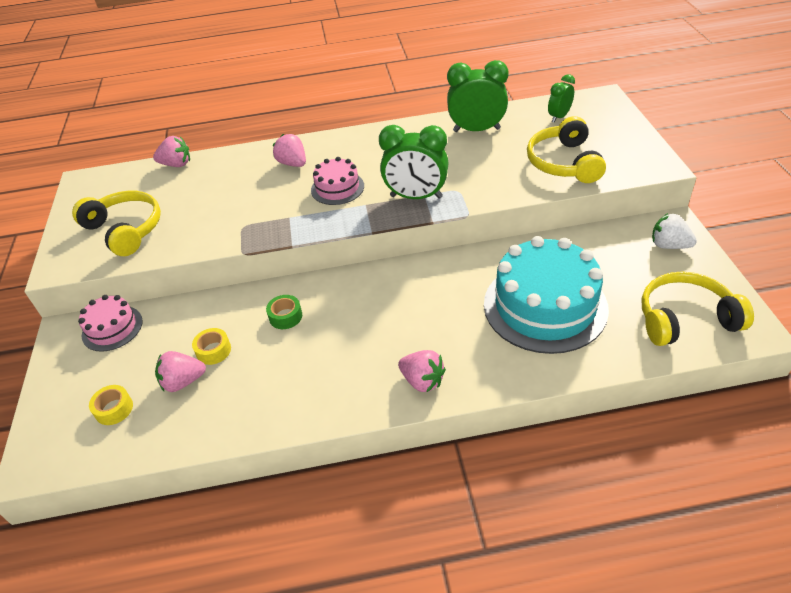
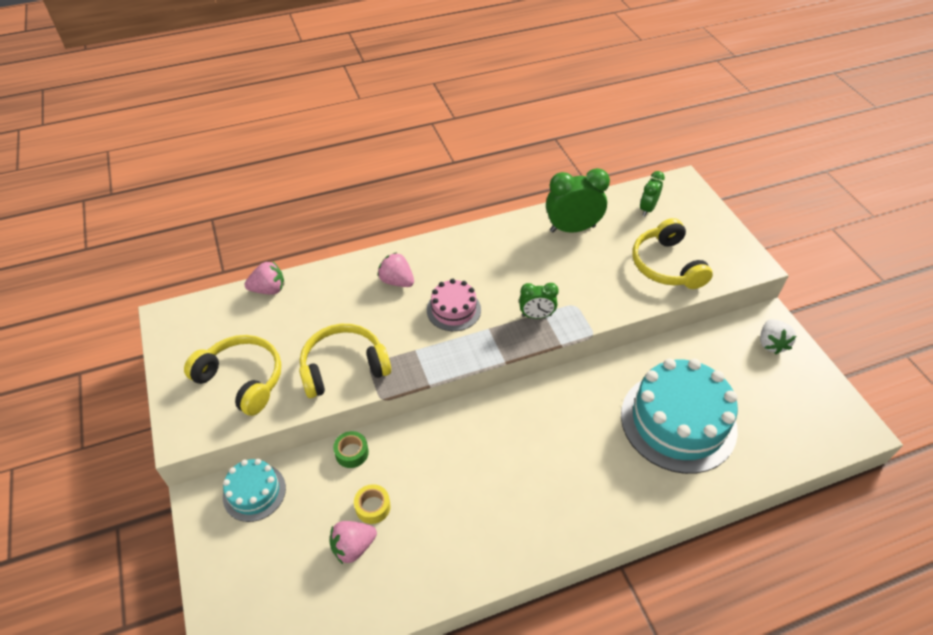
camera: 15 degrees left, 5 degrees up
(112, 328) = (254, 492): pink cake -> turquoise cake
(114, 409) = (291, 588): yellow tape -> none
(285, 316) = (434, 459): green tape -> green tape (352, 453)
(416, 197) = (536, 316): green clock -> green clock, size x0.58
(422, 381) = (588, 517): pink strawberry -> none
(669, 245) = (771, 344): white strawberry -> white strawberry turned 105 degrees counterclockwise
(685, 319) = (802, 423): yellow headphones -> yellow headphones (343, 367)

